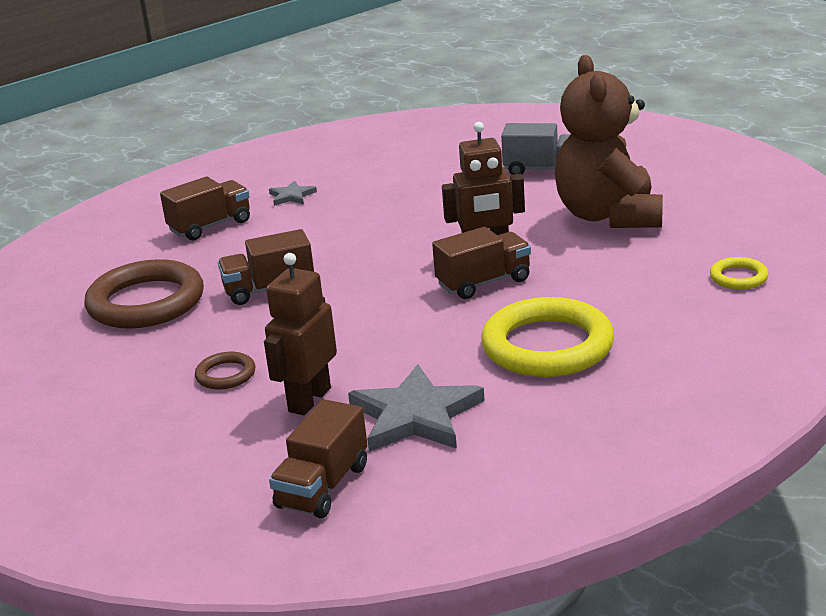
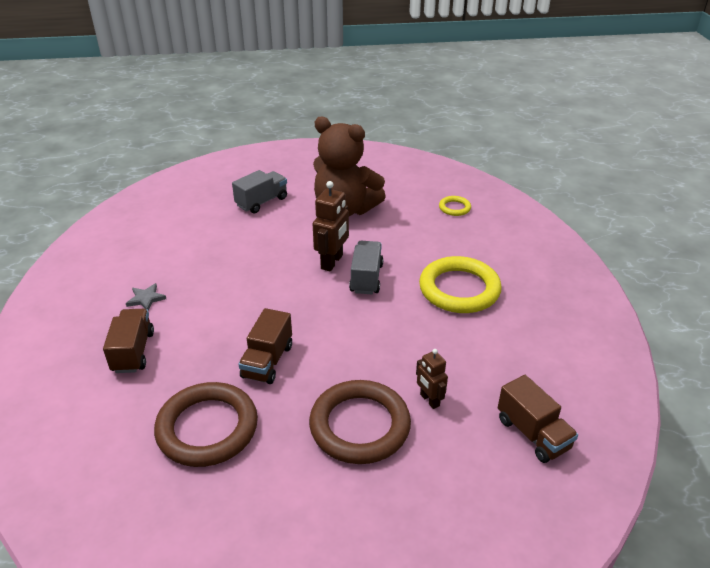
camera: 60 degrees left, 10 degrees up
(226, 375) = (359, 426): brown ring -> brown ring, size x2.16
(309, 400) = (429, 400): brown robot -> brown robot, size x0.61
(415, 416) = (487, 365): grey star -> none
(484, 282) = (366, 278): brown truck -> grey truck

